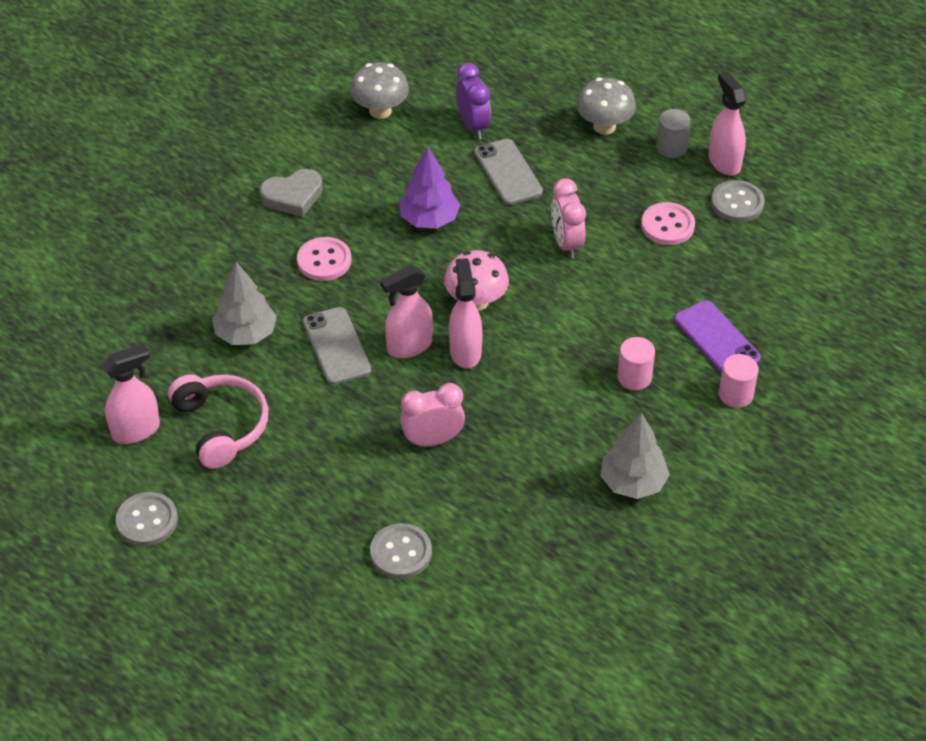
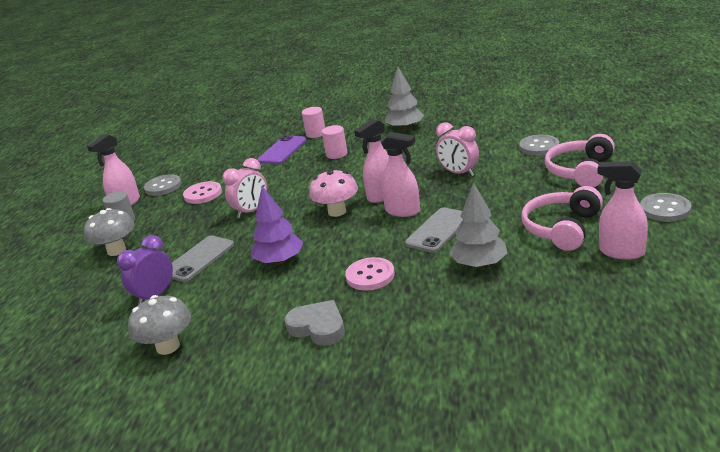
camera: 120 degrees left, 20 degrees down
(297, 533) = (580, 171): none -> pink headphones

